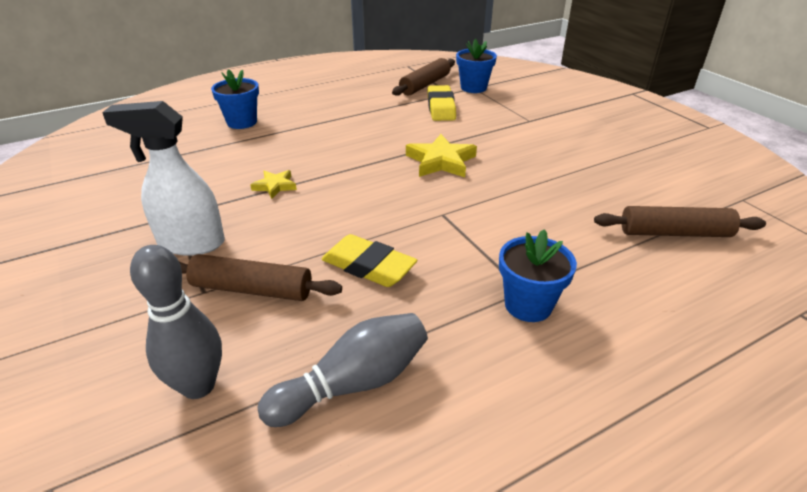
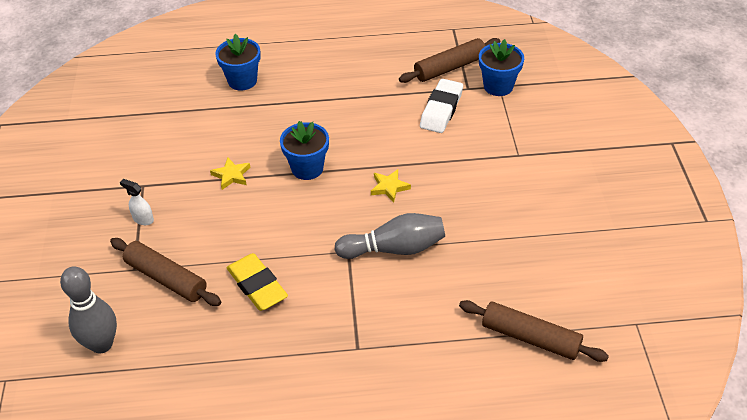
camera: 25 degrees right, 10 degrees up
(191, 243) = (143, 219): white spray bottle -> white spray bottle, size x0.44
(353, 383) = (193, 378): grey bowling pin -> grey bowling pin (394, 248)
(441, 107) = (441, 110): yellow eraser -> white eraser
(441, 161) = (389, 187): yellow star -> yellow star, size x0.58
(528, 305) = (350, 362): blue flower pot -> blue flower pot (307, 168)

